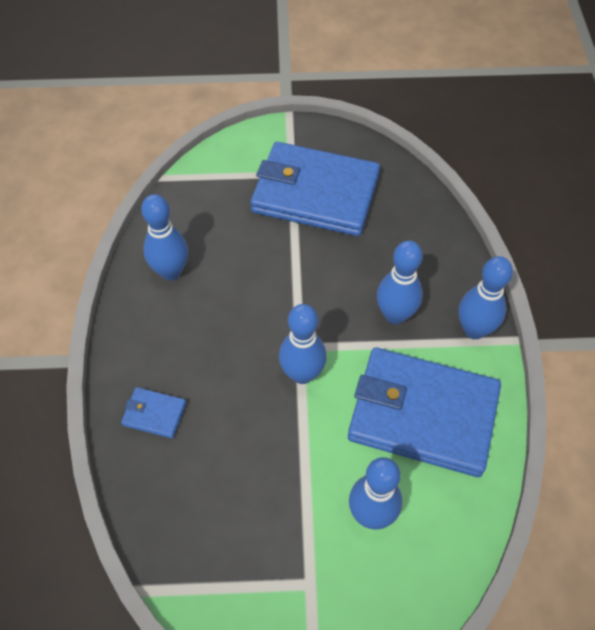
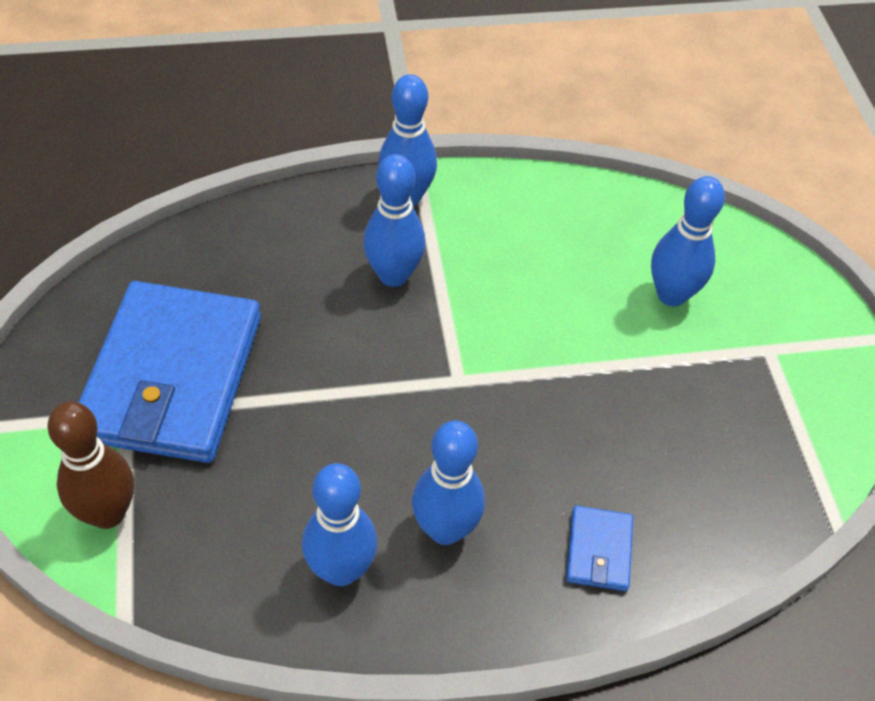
camera: 100 degrees left, 5 degrees down
(227, 168) = (107, 513): none -> brown bowling pin
(302, 374) = (501, 374): blue bowling pin -> blue bowling pin (445, 529)
(422, 414) = (534, 248): blue wallet -> none

